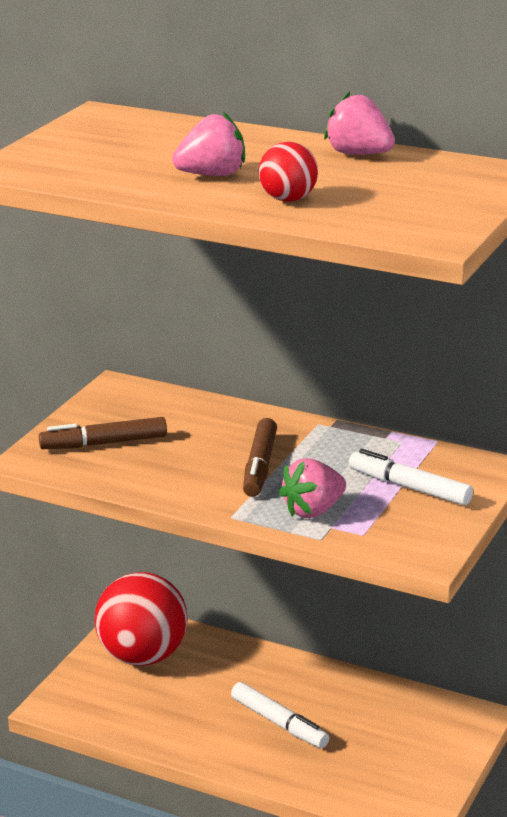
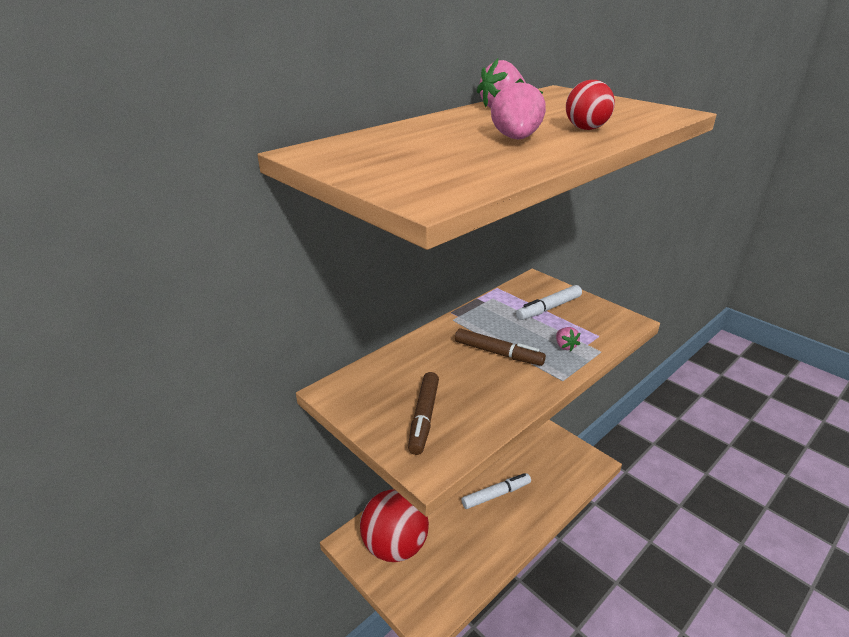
camera: 70 degrees left, 5 degrees up
(313, 510) = (565, 346): pink strawberry -> pink strawberry, size x0.60

